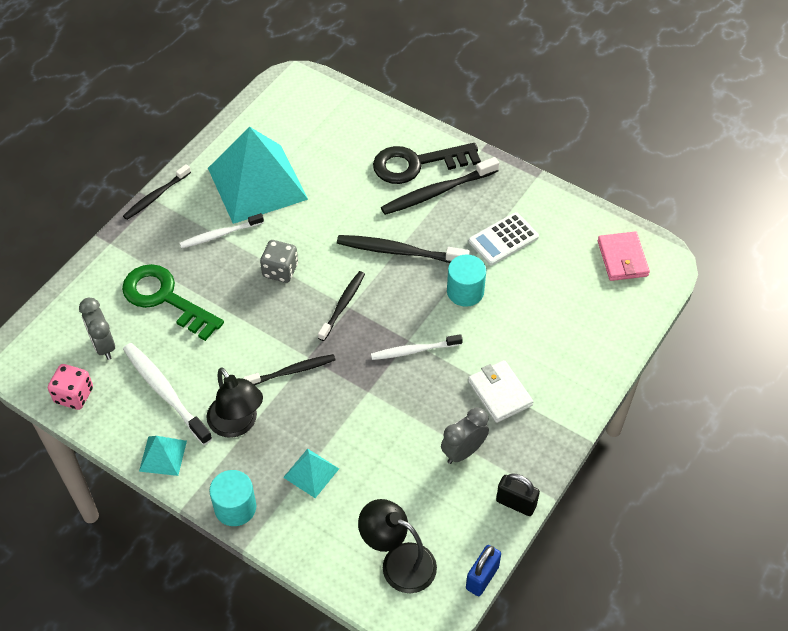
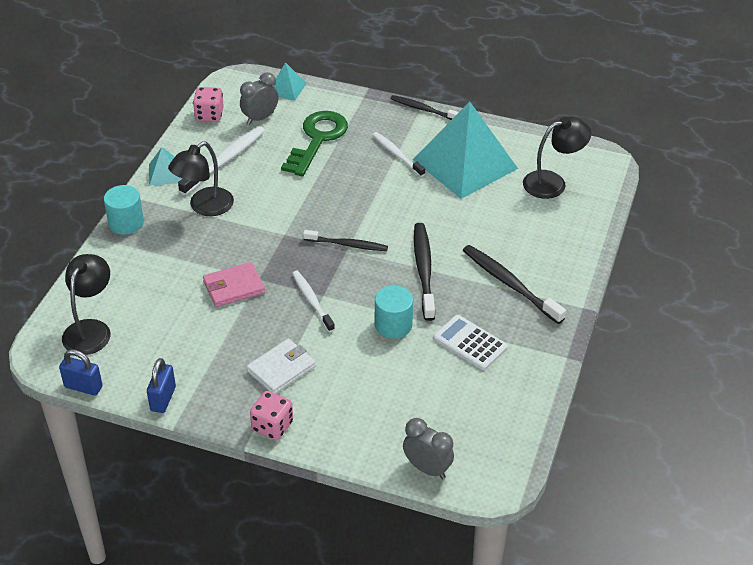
camera: 75 degrees right, 10 degrees down
(280, 270) = (371, 198): grey dice -> none
(292, 371) = (266, 227): black toothbrush -> none
(311, 125) = (552, 182): none -> black lamp
(311, 473) = (167, 259): turquoise pyramid -> turquoise pyramid (286, 88)
(417, 164) = (540, 263): black key -> none
(463, 452) = (210, 353): grey clock -> grey clock (427, 468)
(516, 503) = (163, 399): black padlock -> blue padlock
(571, 413) = (272, 426): none -> pink dice
(622, 258) = (484, 444): pink wallet -> pink wallet (234, 287)

